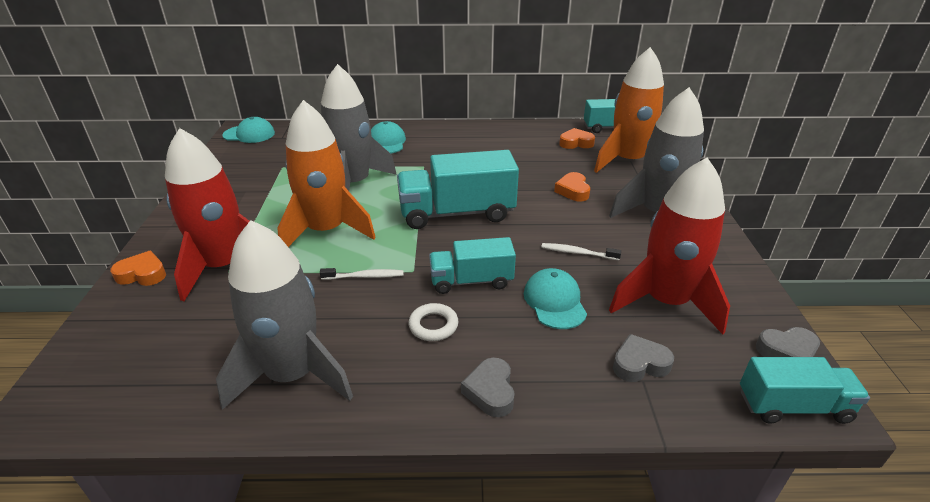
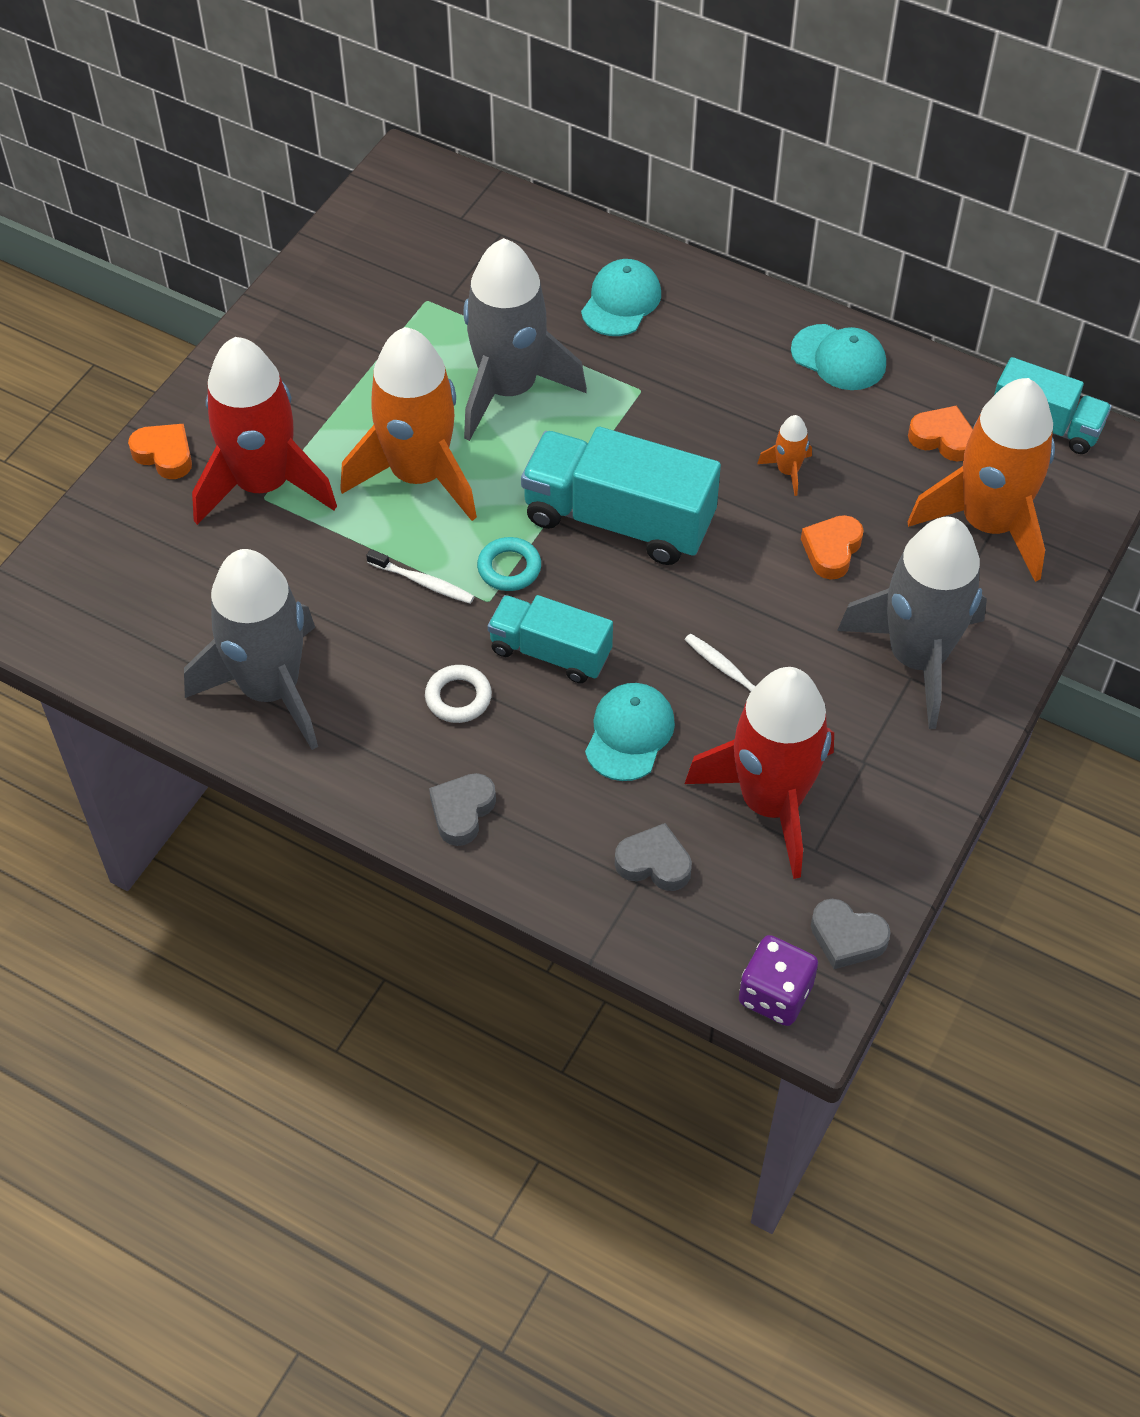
camera: 30 degrees right, 20 degrees up
(249, 134) = (413, 187): turquoise cap -> turquoise cap (839, 358)
(413, 252) = (509, 568): none -> turquoise ring
(522, 171) = (787, 471): none -> orange rocket
(793, 406) = (775, 994): turquoise truck -> purple dice

